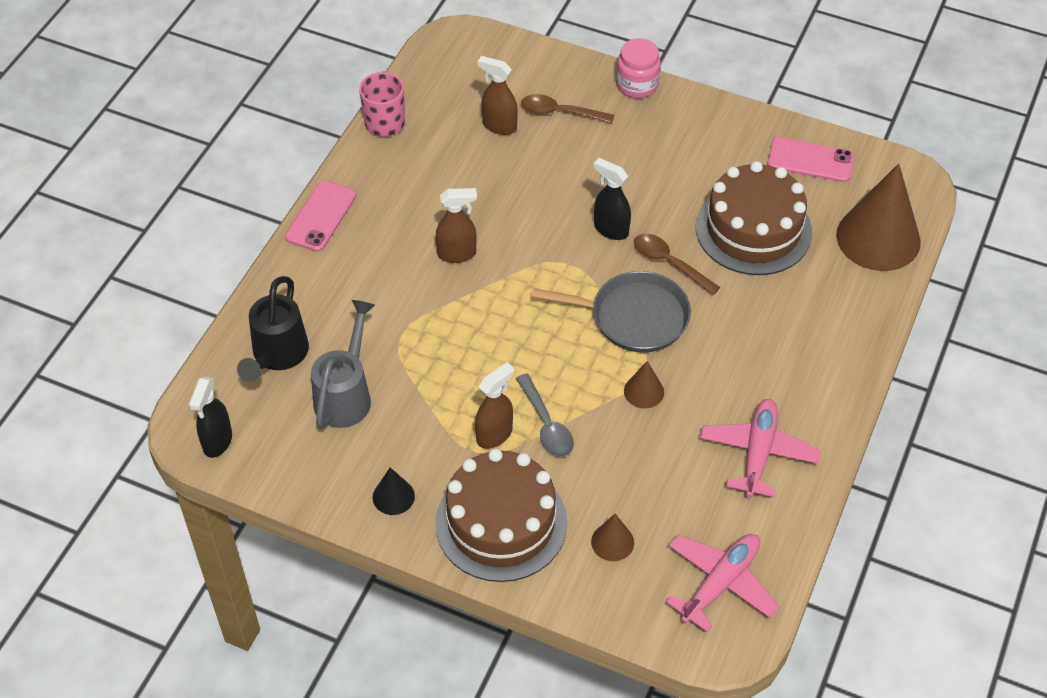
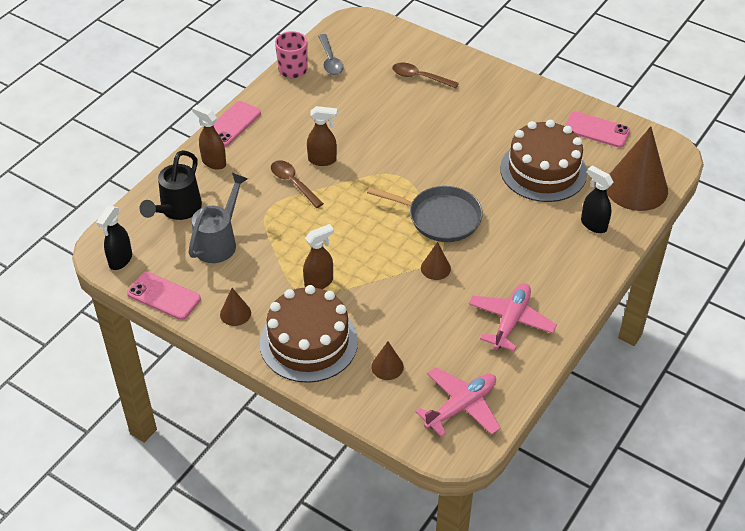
camera: 10 degrees right, 5 degrees down
(290, 485) = (164, 296): none -> pink phone
(393, 496) = (235, 313): black cone -> brown cone
(499, 126) = (374, 81): brown spray bottle -> brown spray bottle (213, 162)
(546, 424) = (358, 281): grey spoon -> grey spoon (330, 60)
(610, 229) = (437, 157): black spray bottle -> black spray bottle (593, 224)
(637, 85) = (480, 66): pink jar -> none
(669, 263) = (475, 185): brown spoon -> brown spoon (293, 183)

